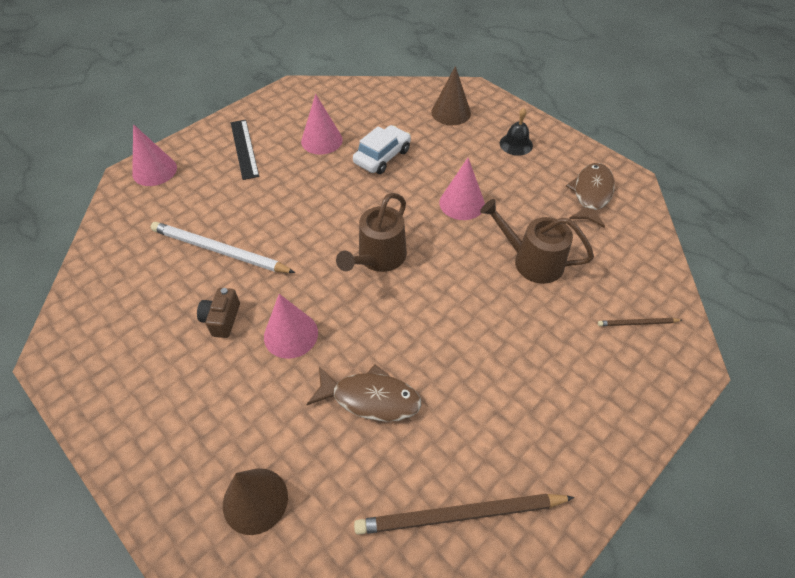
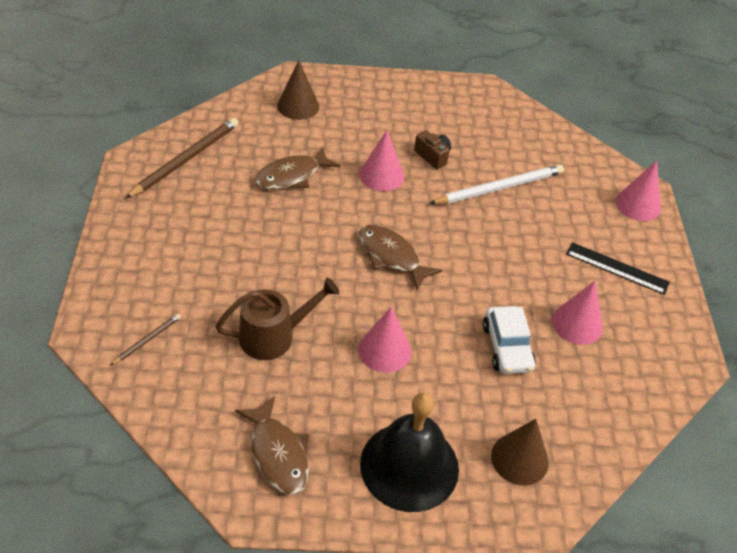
camera: 130 degrees right, 5 degrees down
(378, 258) = (391, 256): brown watering can -> brown fish
(516, 144) = (409, 466): black bell -> black bell, size x2.11

